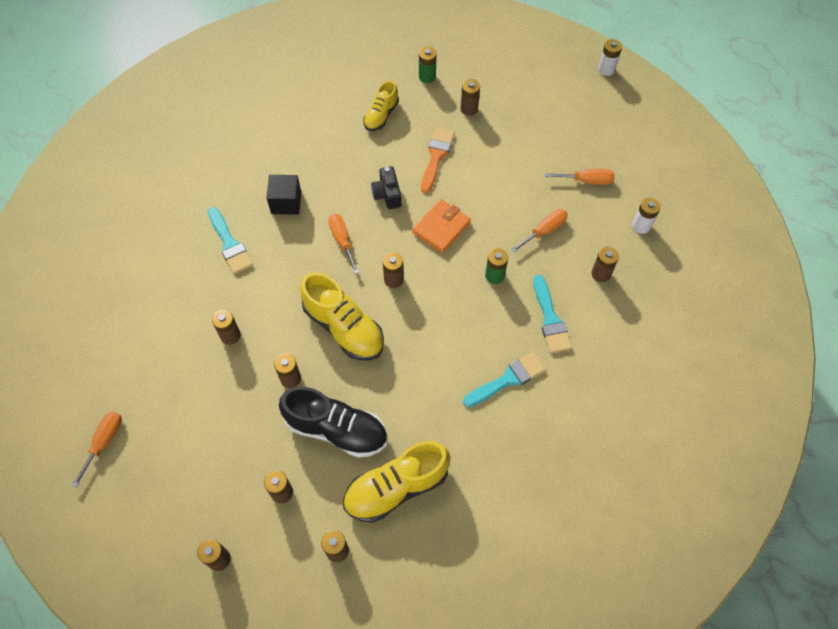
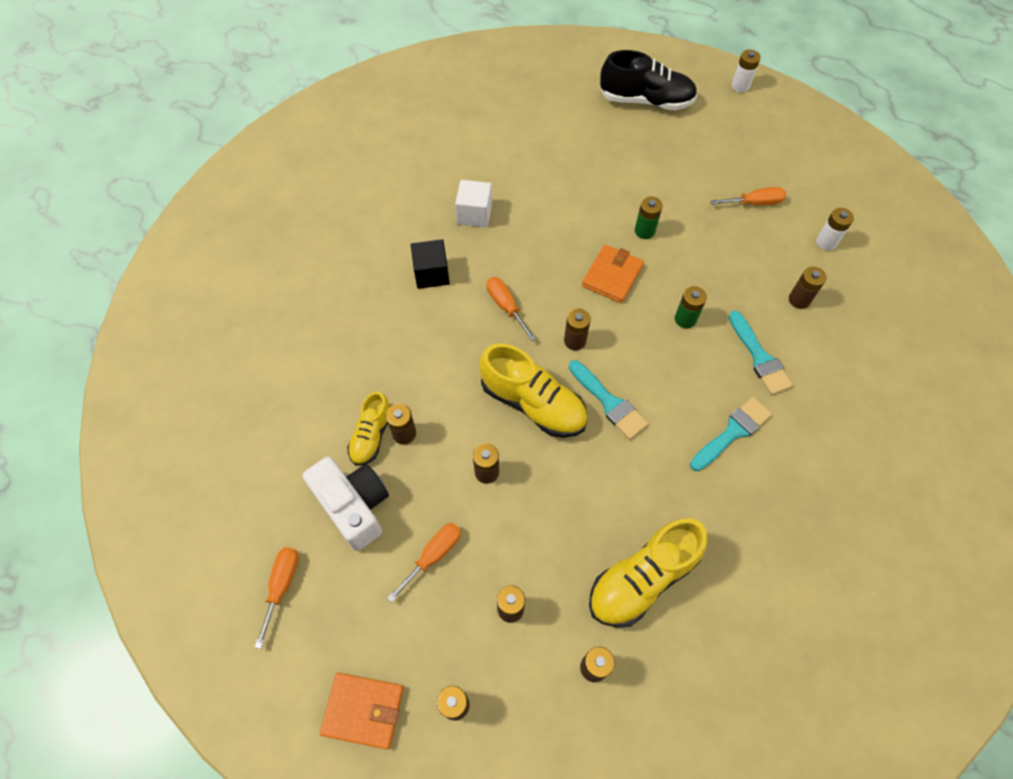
camera: 10 degrees left, 0 degrees up
(146, 550) = (363, 710): none -> orange wallet
(176, 388) = (354, 506): none -> white camera
(230, 244) = (378, 329): turquoise brush -> turquoise brush (609, 403)
(336, 155) = (474, 214): none -> white cube
(336, 429) = (555, 522): black shoe -> black shoe (646, 101)
(381, 115) = (513, 165): yellow shoe -> yellow shoe (371, 436)
(387, 194) = (542, 248): black camera -> none
(427, 77) = (552, 118): green battery -> green battery (644, 231)
(436, 156) = (586, 200): orange brush -> none
(469, 109) = (607, 145): brown battery -> none
(544, 231) = (725, 262): orange screwdriver -> orange screwdriver (433, 555)

